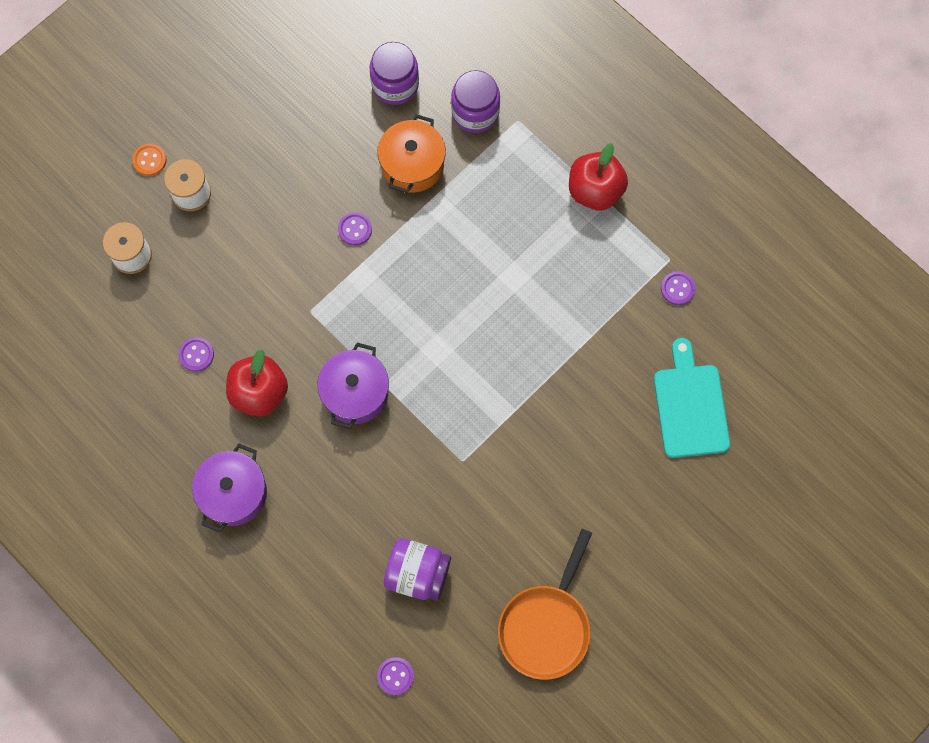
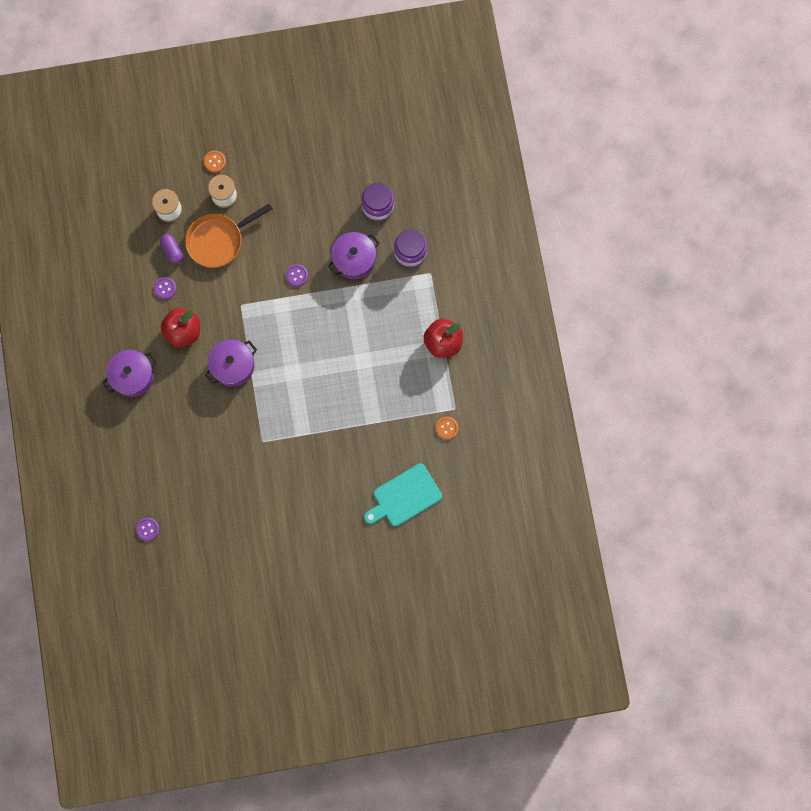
camera: 35 degrees right, 5 degrees up
(173, 302) = (172, 250): none -> purple capsule
(412, 164) = (354, 259): orange pot -> purple pot
(417, 574) = (196, 484): purple jar -> none
(546, 626) = (242, 558): orange pan -> orange pan (218, 240)
(677, 289) = (446, 428): purple button -> orange button
(690, 406) = (404, 496): turquoise cutting board -> turquoise cutting board turned 150 degrees counterclockwise

